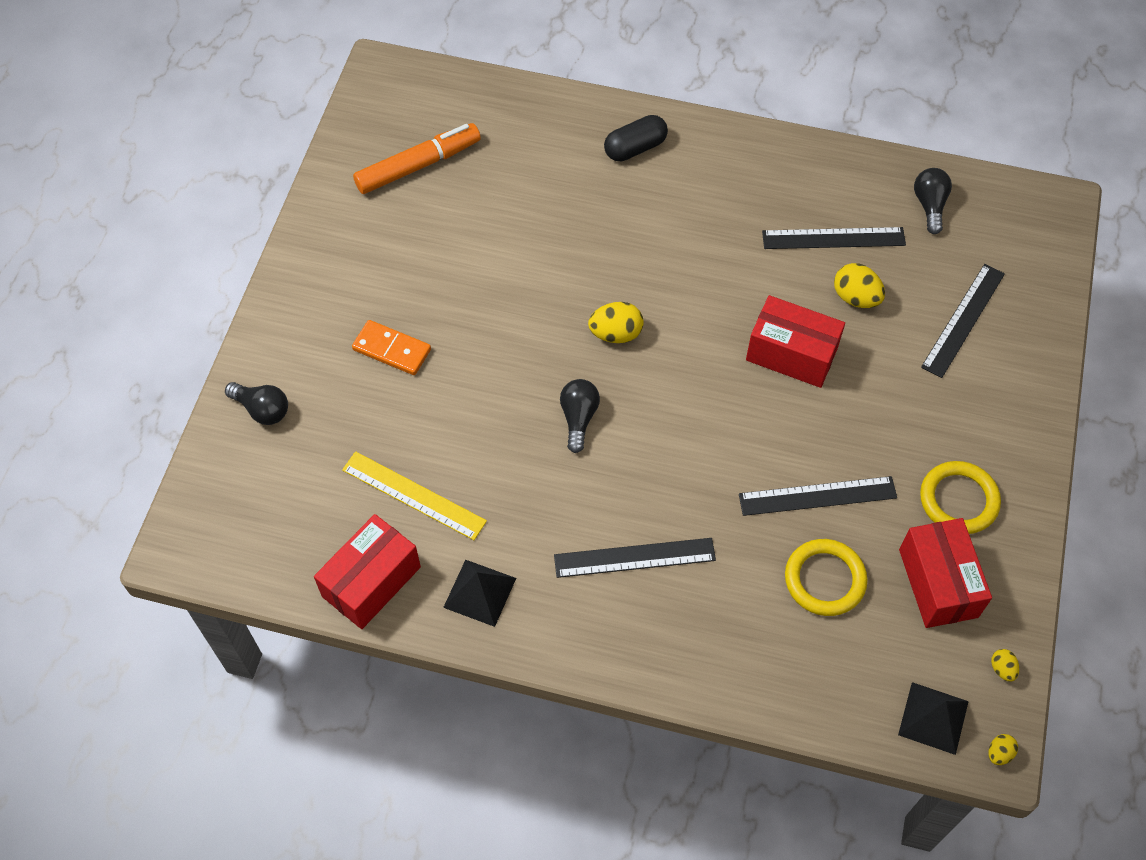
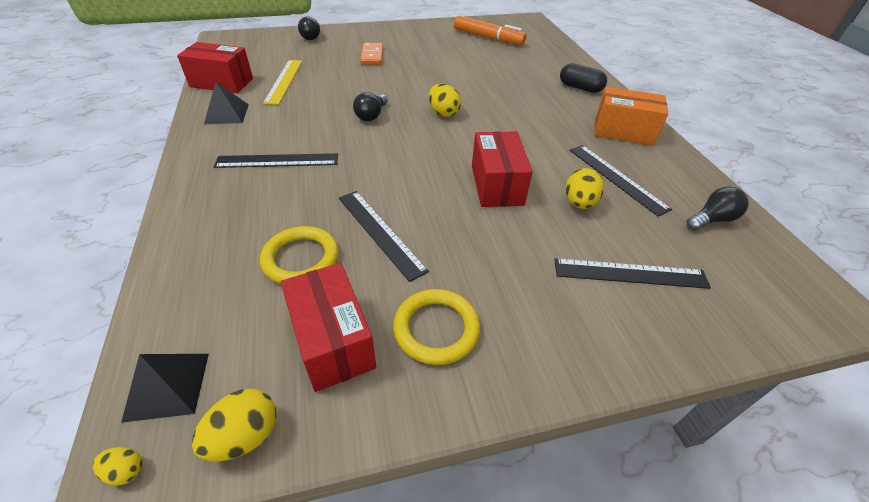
camera: 60 degrees right, 15 degrees down
(578, 418) = (371, 115): black light bulb -> black light bulb turned 135 degrees clockwise
(634, 558) = (277, 161): black ruler -> black ruler turned 60 degrees counterclockwise
(754, 171) = (623, 131): none -> orange box
(938, 583) = (332, 340): red box -> red box turned 75 degrees counterclockwise
(1002, 669) = (245, 436): yellow egg -> yellow egg, size x1.85

